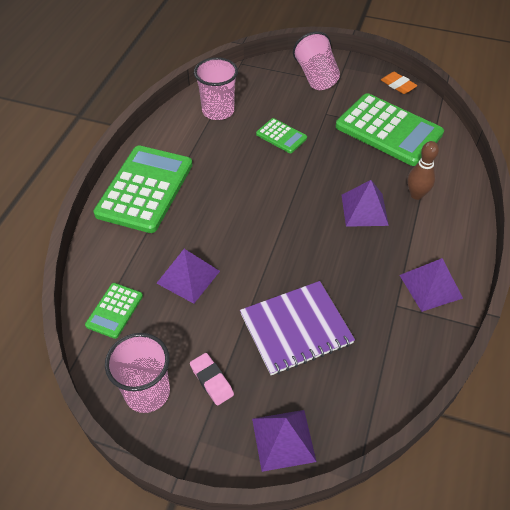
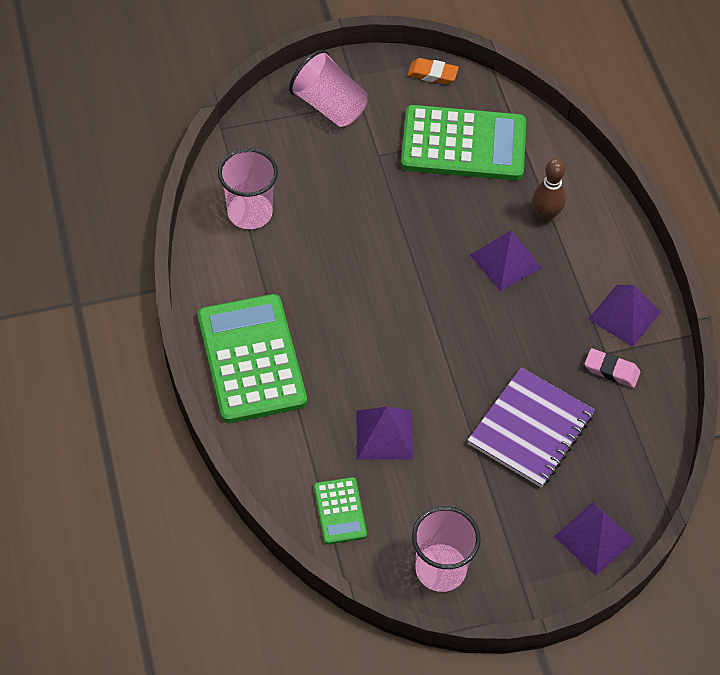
camera: 35 degrees left, 5 degrees up
(211, 381) = (491, 524): pink eraser -> pink eraser (611, 370)
(281, 136) = (351, 211): green calculator -> none

